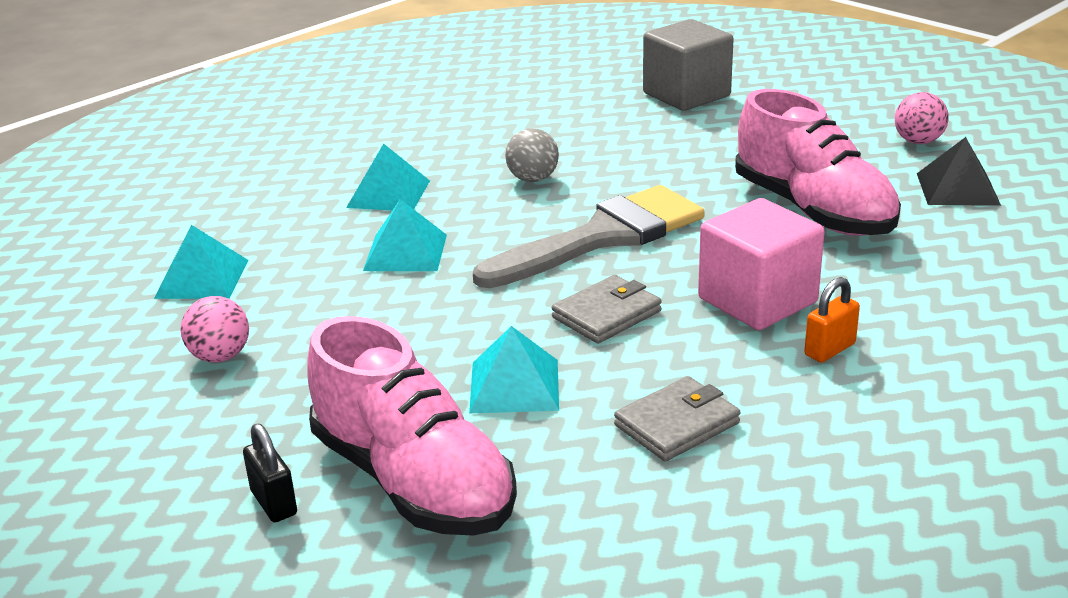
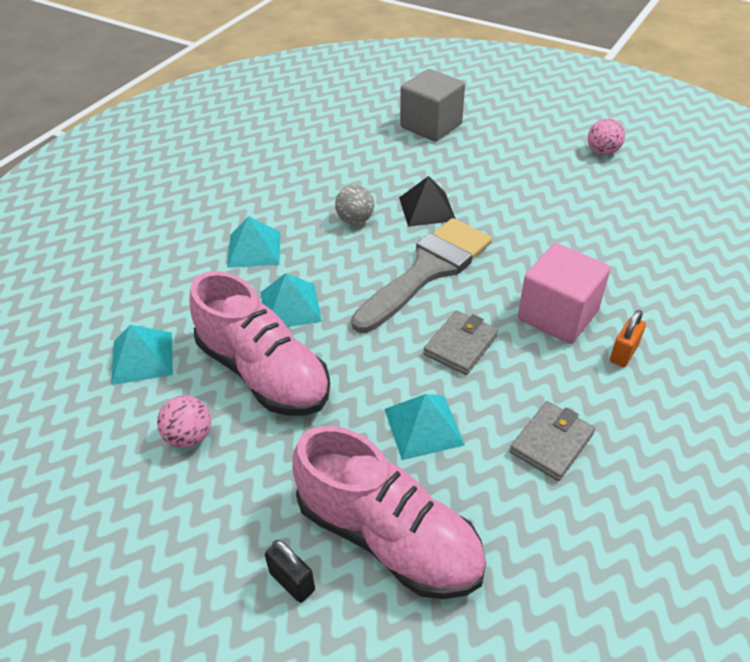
camera: 15 degrees left, 15 degrees up
(813, 211) = (560, 225): pink shoe -> pink shoe (264, 373)
(958, 189) = (644, 192): black pyramid -> black pyramid (427, 209)

